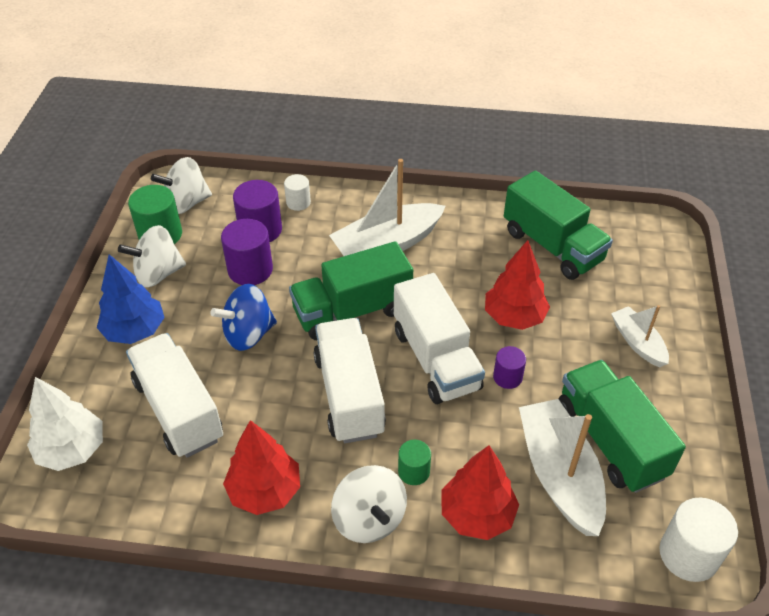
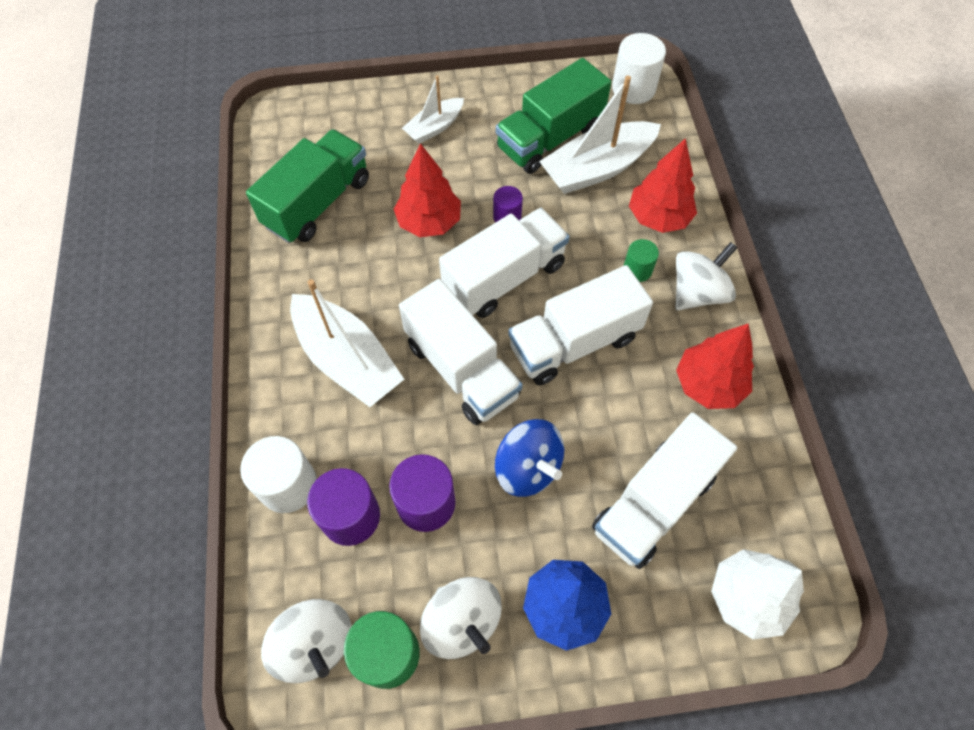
camera: 105 degrees left, 15 degrees up
(298, 202) = (288, 485): white cylinder -> white cylinder, size x1.71
(352, 311) = (461, 369): green truck -> white truck

